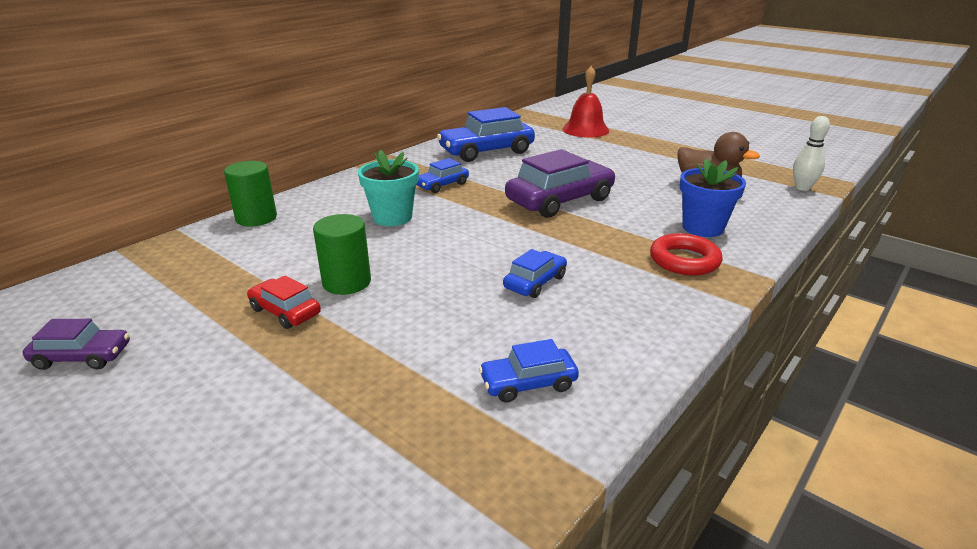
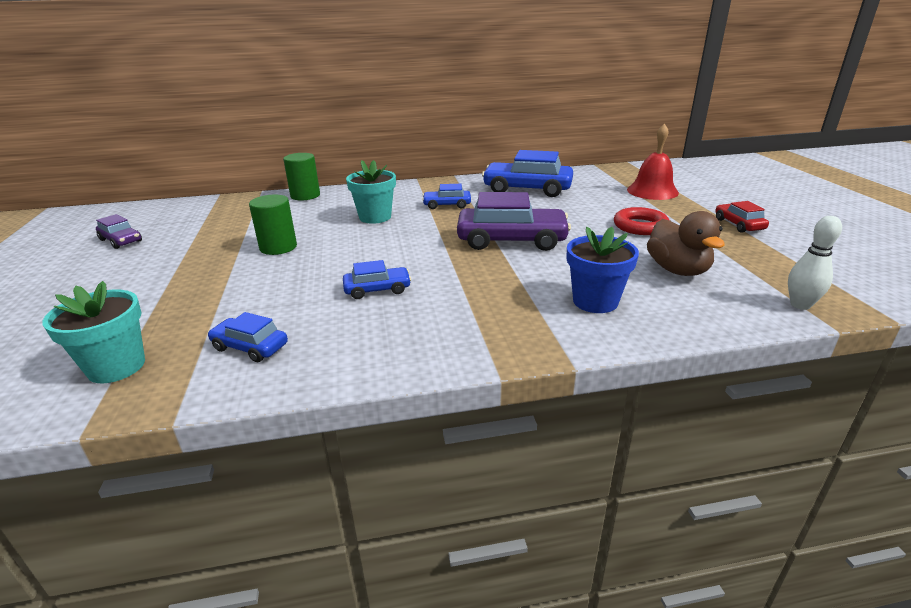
camera: 40 degrees right, 0 degrees up
(285, 311) = (223, 252): red car -> red car (738, 224)
(429, 477) = (116, 367): none -> turquoise flower pot
(684, 260) = (520, 319): red ring -> red ring (640, 226)

